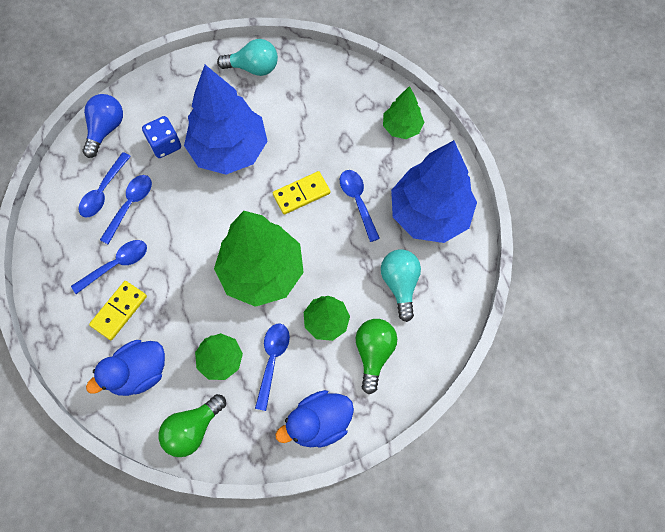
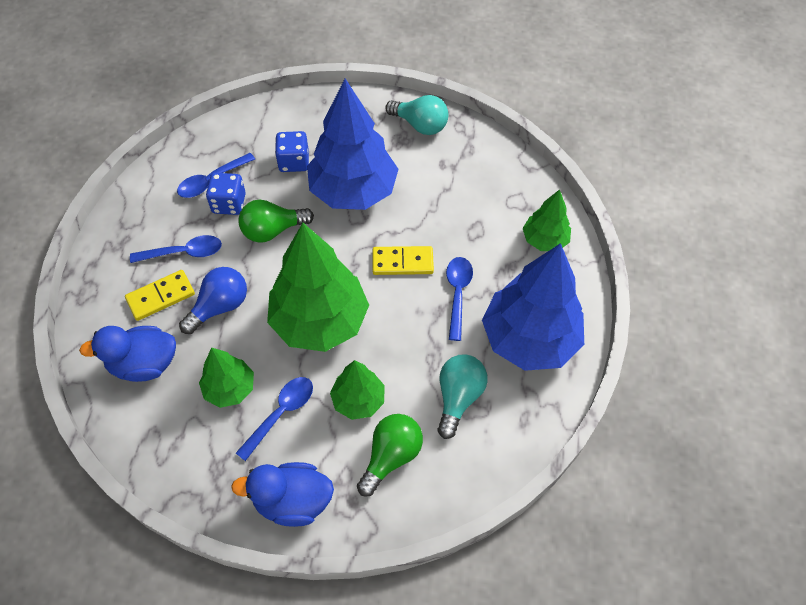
camera: 25 degrees right, 10 degrees down
(106, 129) = (246, 127): blue light bulb -> blue light bulb (220, 307)
(130, 205) = (229, 204): blue spoon -> blue dice
(193, 429) = (163, 444): green light bulb -> green light bulb (272, 230)

